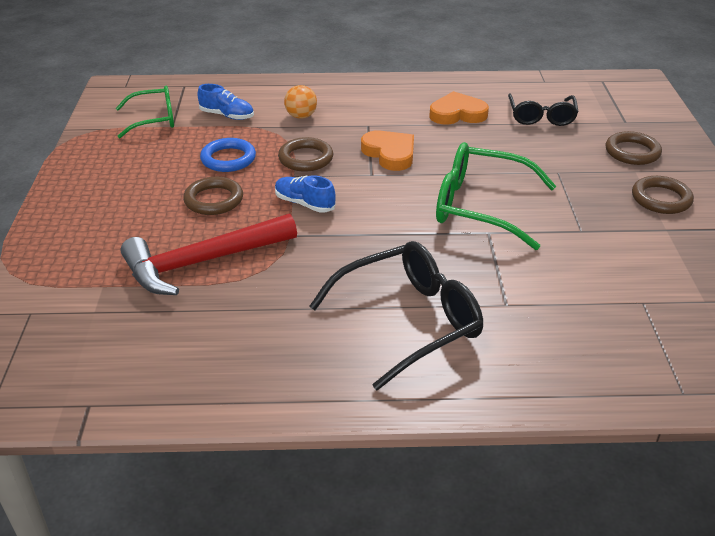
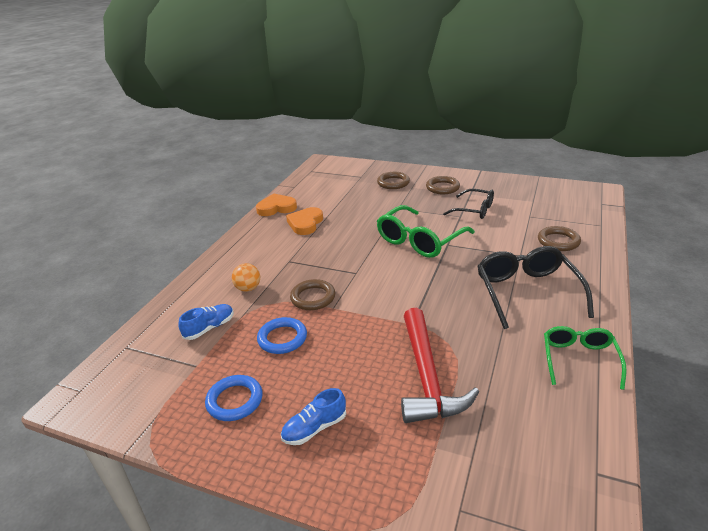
camera: 65 degrees left, 5 degrees down
(133, 159) = (235, 400): none -> blue ring
(154, 119) = (172, 376): green glasses -> green glasses (579, 359)
(214, 200) = (340, 357): brown ring -> brown ring (558, 241)
(304, 204) = (374, 309): blue shoe -> blue shoe (315, 428)
(390, 153) = (334, 260): orange heart -> orange heart (276, 208)
(541, 117) = (334, 198): black glasses -> black glasses (474, 210)

